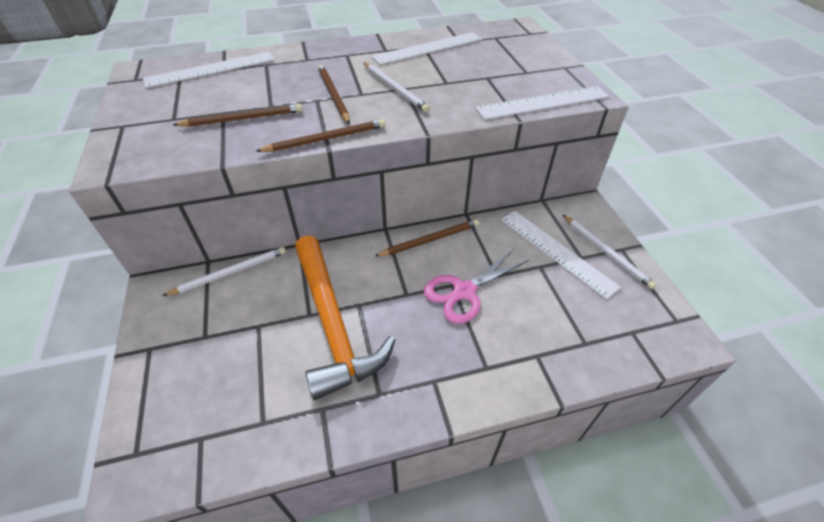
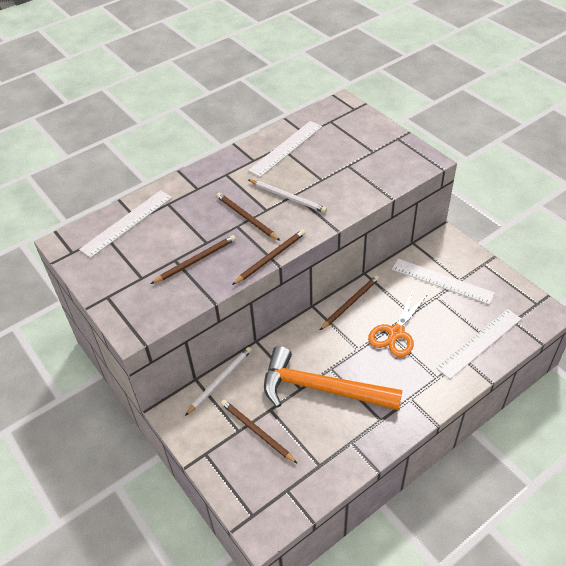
camera: 20 degrees left, 0 degrees up
(223, 346) = (256, 431): none -> brown pencil
(332, 324) = (321, 388): orange hammer -> orange hammer turned 150 degrees clockwise
(464, 291) = (396, 333): pink scissors -> orange scissors
(543, 103) = (400, 178): white ruler -> white ruler (480, 343)
(606, 252) = (475, 270): white pencil -> none

